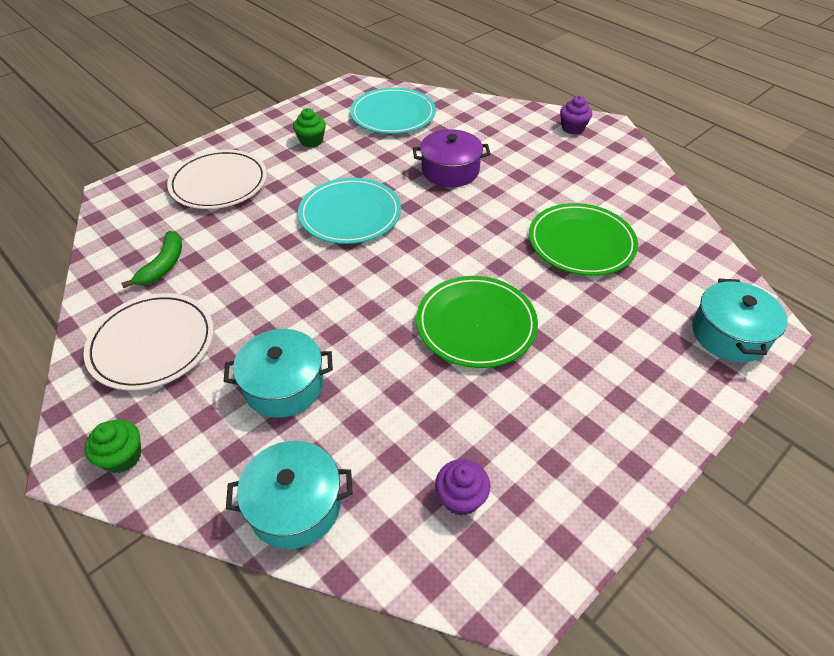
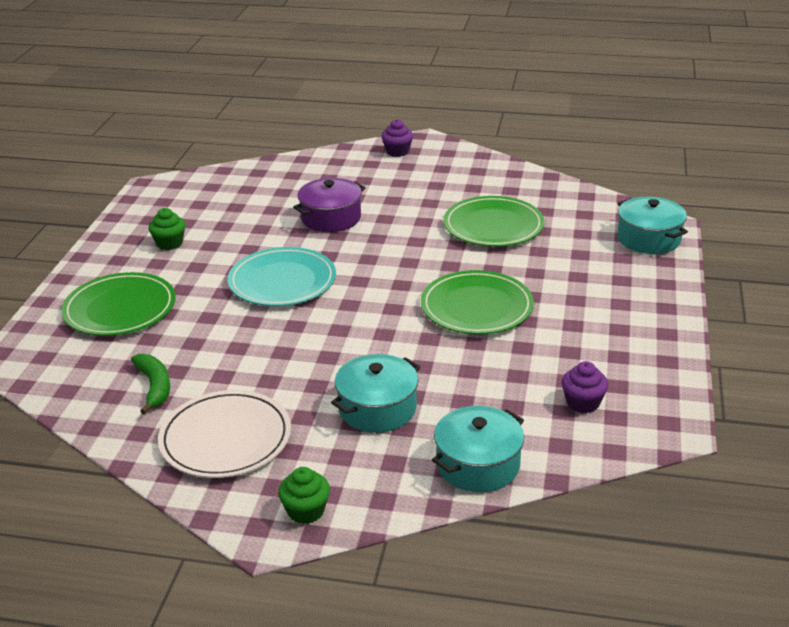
camera: 35 degrees left, 15 degrees down
(219, 183) = (120, 309): white plate -> green plate
(393, 115) = (223, 196): turquoise plate -> none

